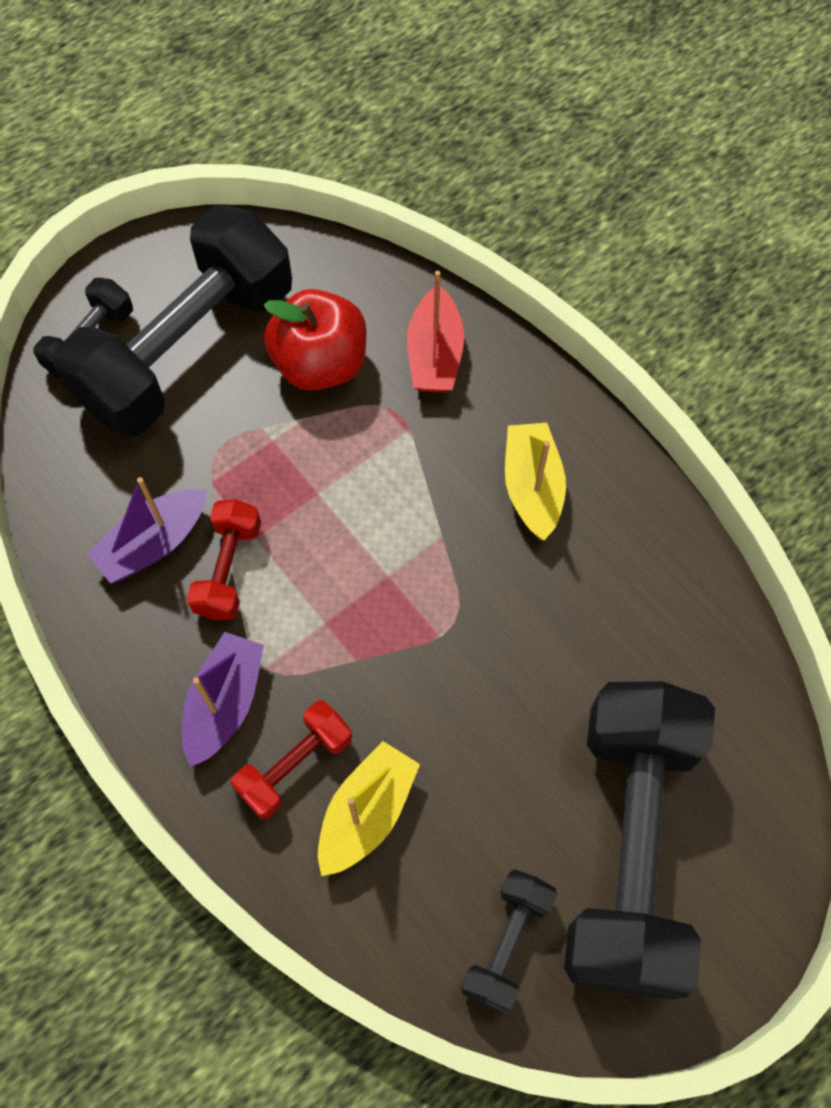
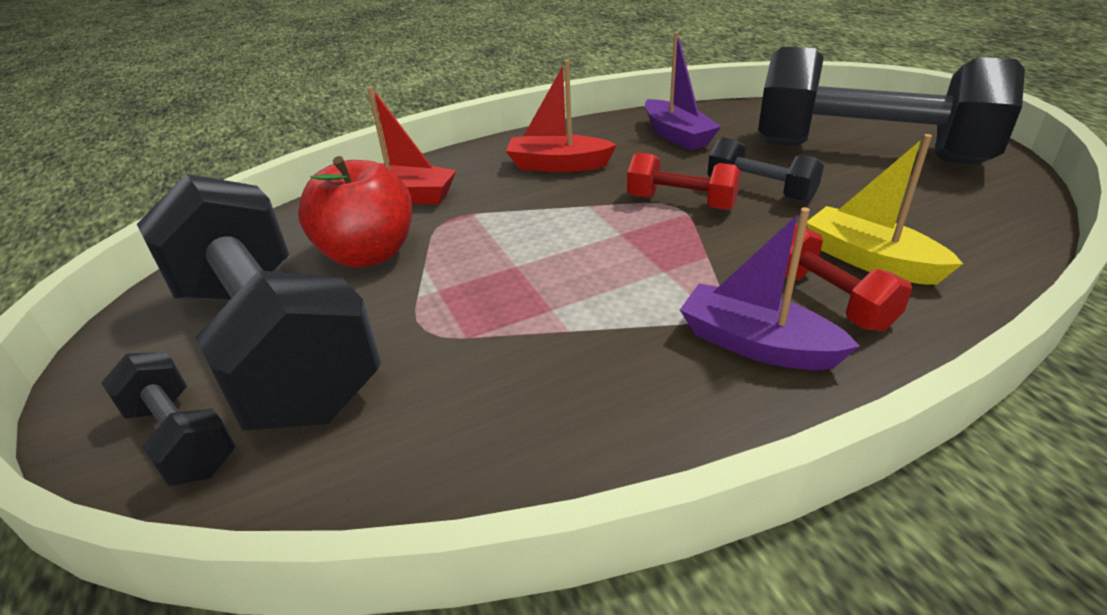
camera: 75 degrees left, 30 degrees down
(153, 543) = (530, 391): purple boat -> purple boat (677, 136)
(228, 569) = (585, 331): red dumbbell -> red dumbbell (681, 203)
(507, 943) = (970, 203): black dumbbell -> black dumbbell (760, 191)
(532, 487) = (558, 165): yellow boat -> red boat

